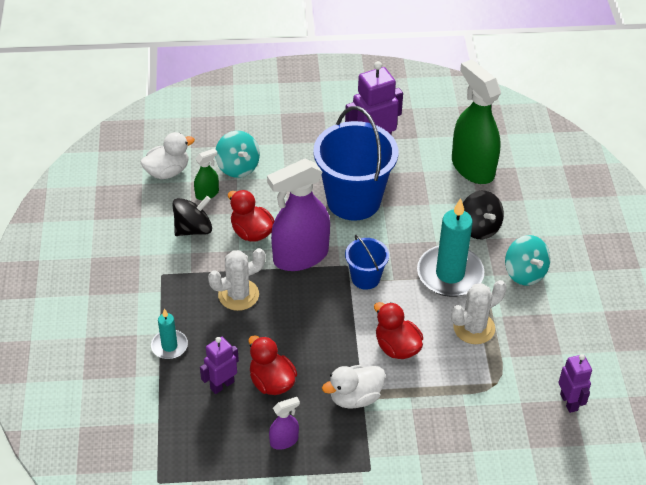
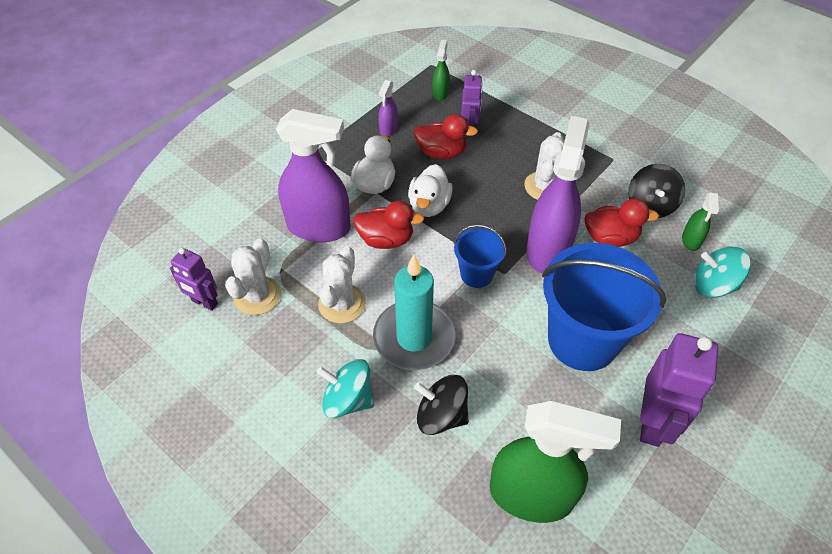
camera: 135 degrees right, 5 degrees up
(167, 171) = (747, 232): white duck -> white duck (429, 205)
(169, 346) = (534, 124): turquoise candle -> none
(195, 441) = (440, 93): none -> green spray bottle
(435, 395) = (319, 227): none -> purple spray bottle
(527, 378) = (257, 296): none -> white cactus

